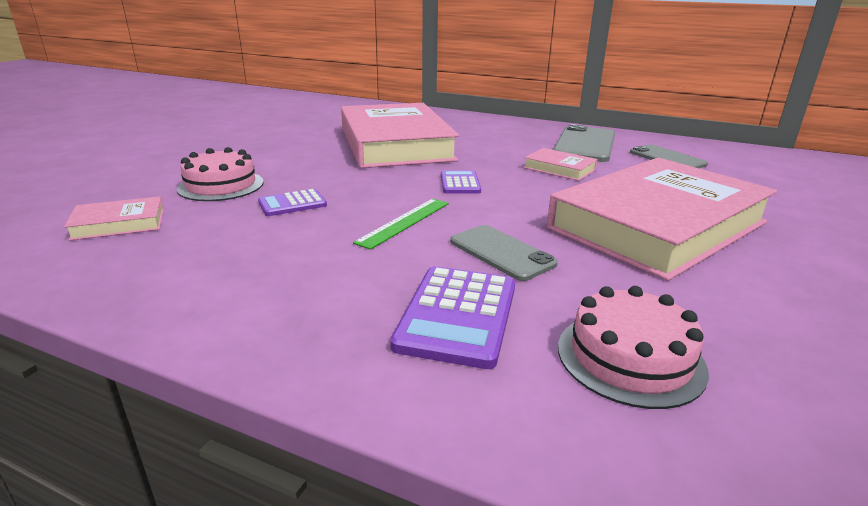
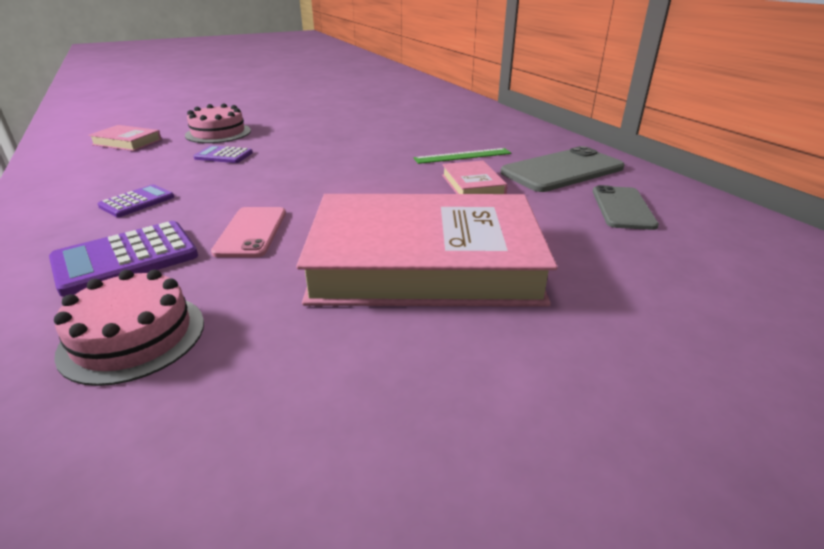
camera: 40 degrees right, 5 degrees up
(395, 144) = (390, 130): pink book -> none
(404, 222) = (251, 189): green ruler -> green ruler (463, 156)
(460, 183) = (358, 173): purple calculator -> purple calculator (137, 202)
(501, 252) = (251, 232): grey phone -> pink phone

